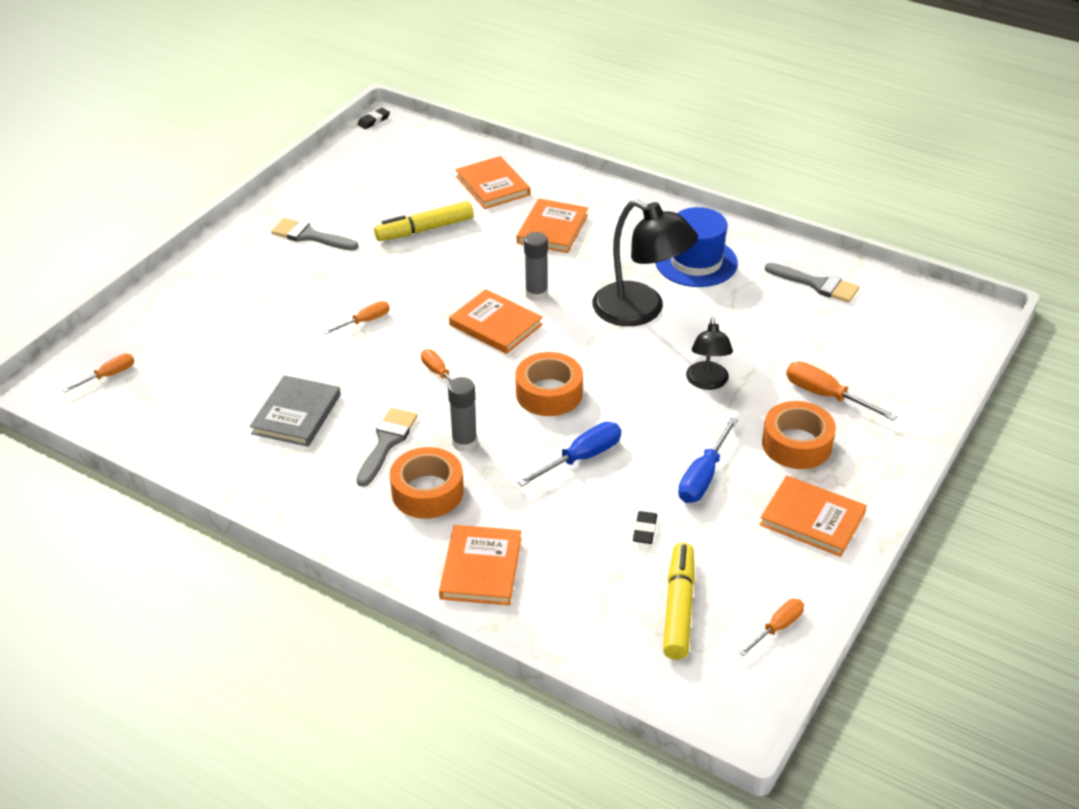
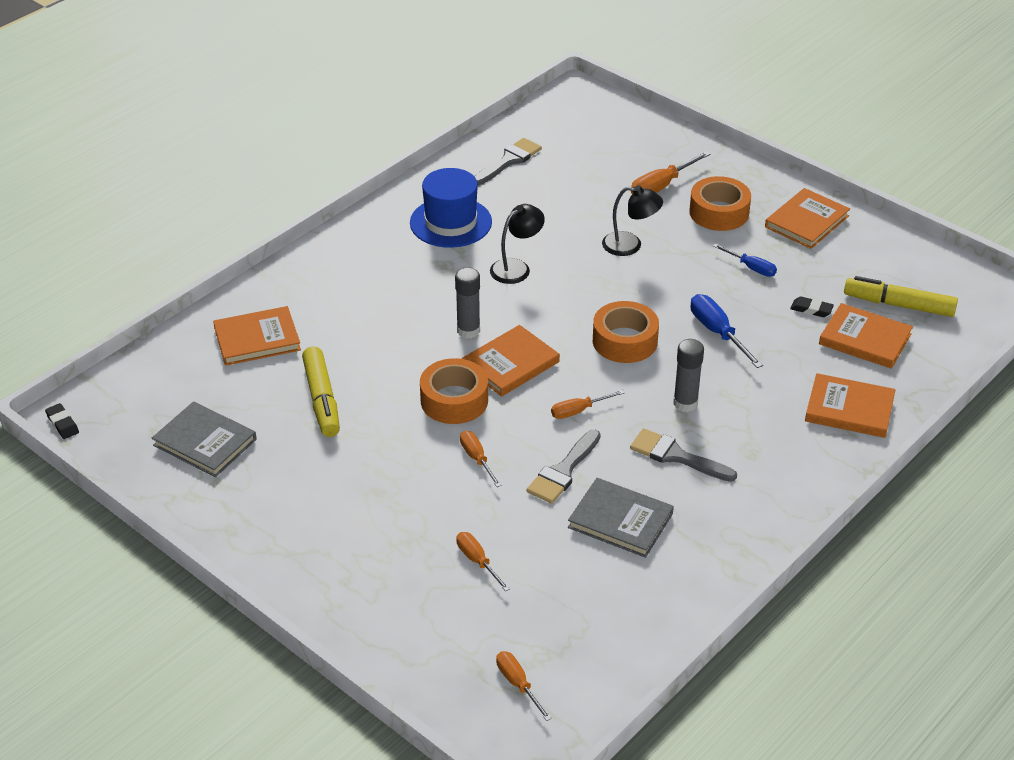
camera: 80 degrees left, 0 degrees up
(310, 236) = (296, 495): grey brush -> grey brush (563, 471)
(363, 184) = (205, 442): none -> grey book
(427, 492) = (749, 434): orange tape -> orange tape (454, 400)
(552, 229) = (359, 305): orange book -> orange book (865, 339)
(641, 311) = (516, 267): black lamp -> black lamp, size x0.57
(703, 477) = (751, 268): blue screwdriver -> blue screwdriver, size x0.65
(777, 627) = (920, 260): orange screwdriver -> orange screwdriver (477, 561)

